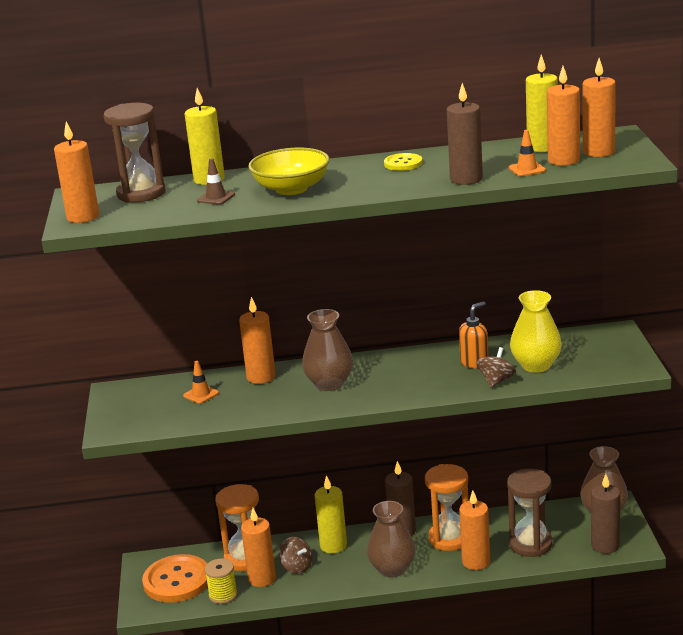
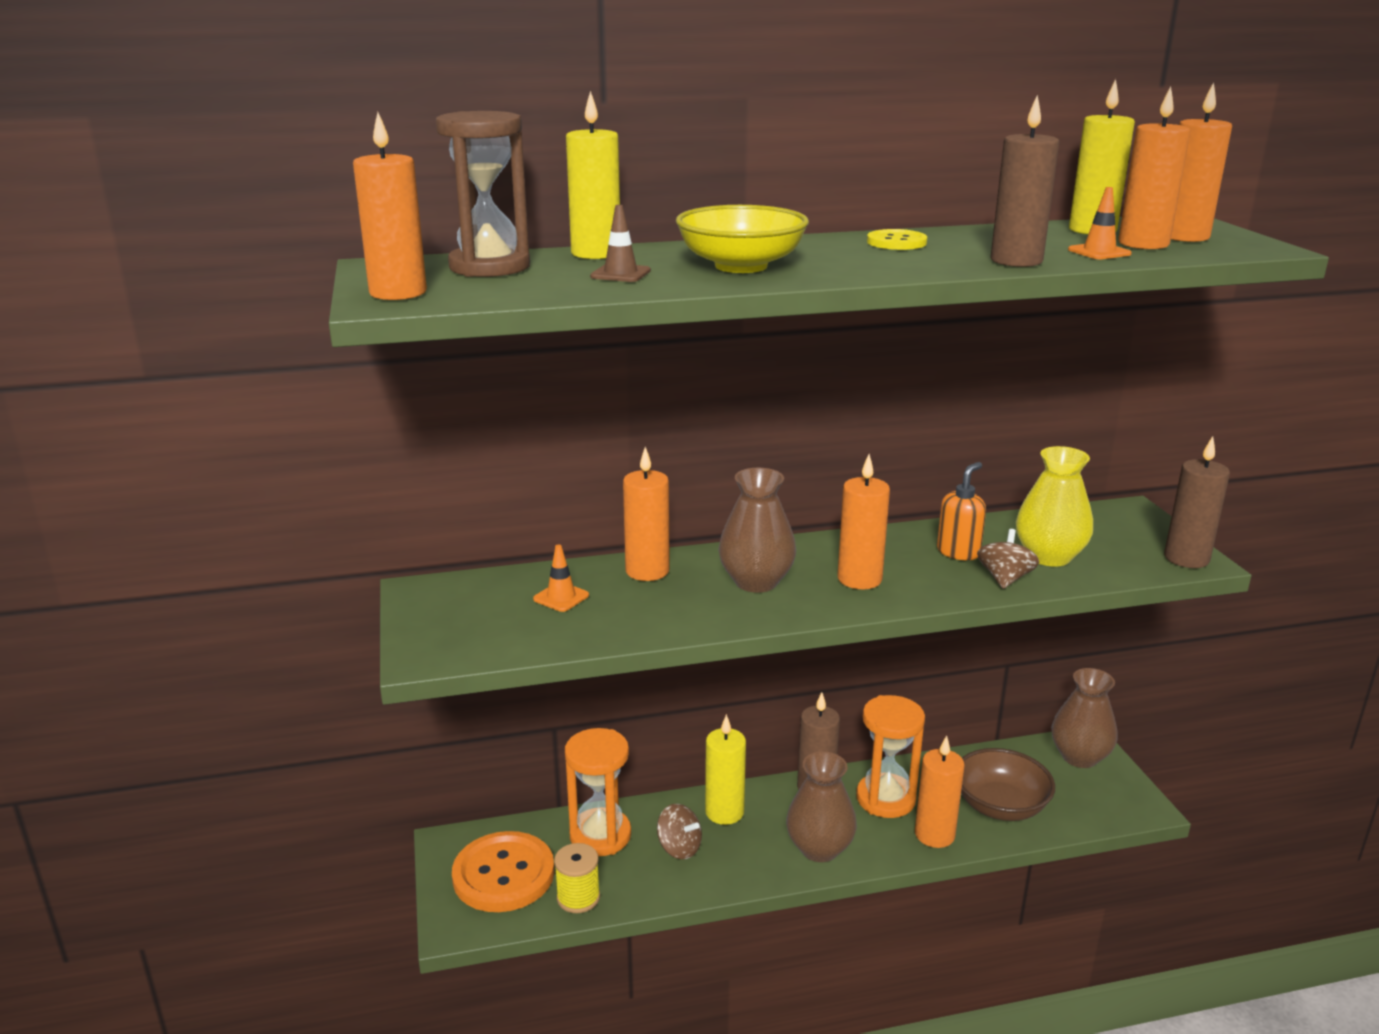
camera: 10 degrees left, 0 degrees up
(262, 578) = (632, 868): orange candle -> orange candle (859, 579)
(530, 544) = (1000, 806): brown hourglass -> brown bowl
(605, 545) = (1102, 806): brown candle -> brown candle (1186, 558)

